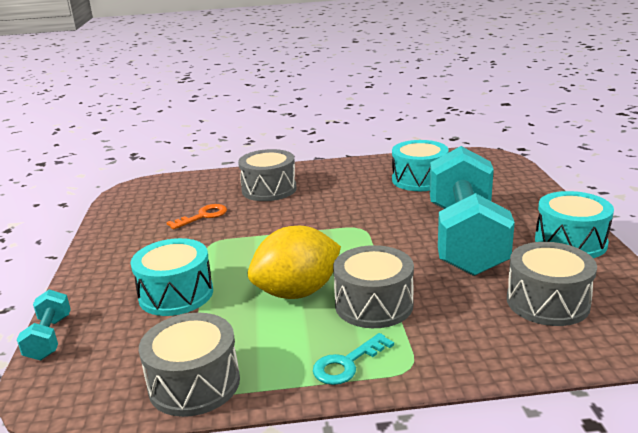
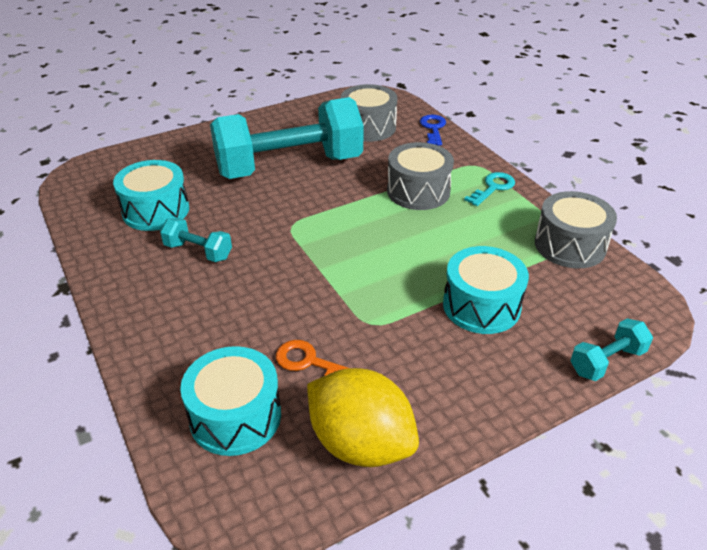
camera: 115 degrees left, 15 degrees up
(269, 189) = (206, 327): grey drum -> none
(297, 292) = (427, 232): yellow lemon -> yellow lemon (360, 443)
(347, 364) = (493, 188): turquoise key -> turquoise key turned 75 degrees counterclockwise
(353, 191) = (198, 251): none -> turquoise dumbbell
(532, 358) = (433, 128): none -> blue key
(570, 242) = (276, 123): turquoise drum -> turquoise drum (235, 416)

